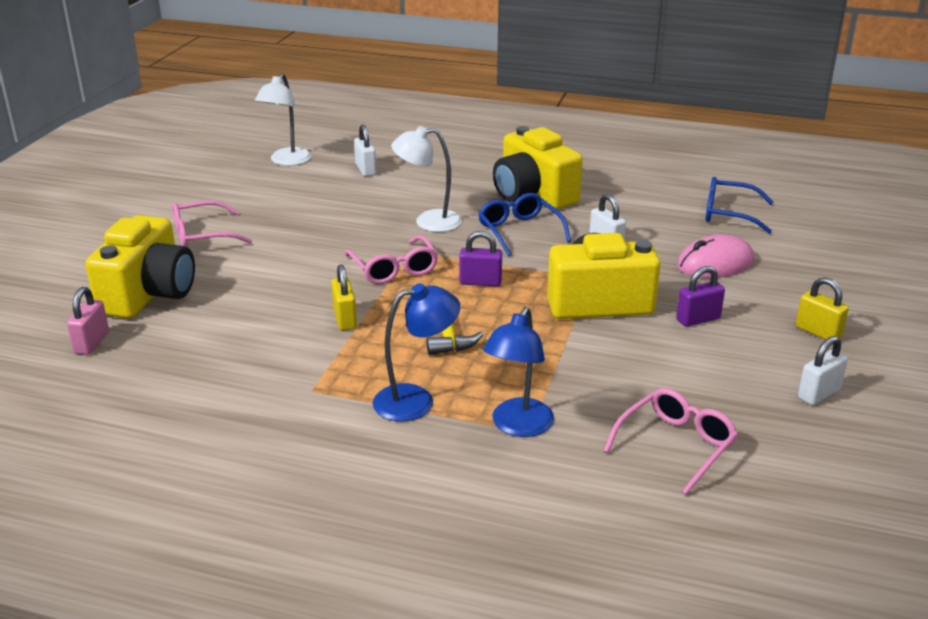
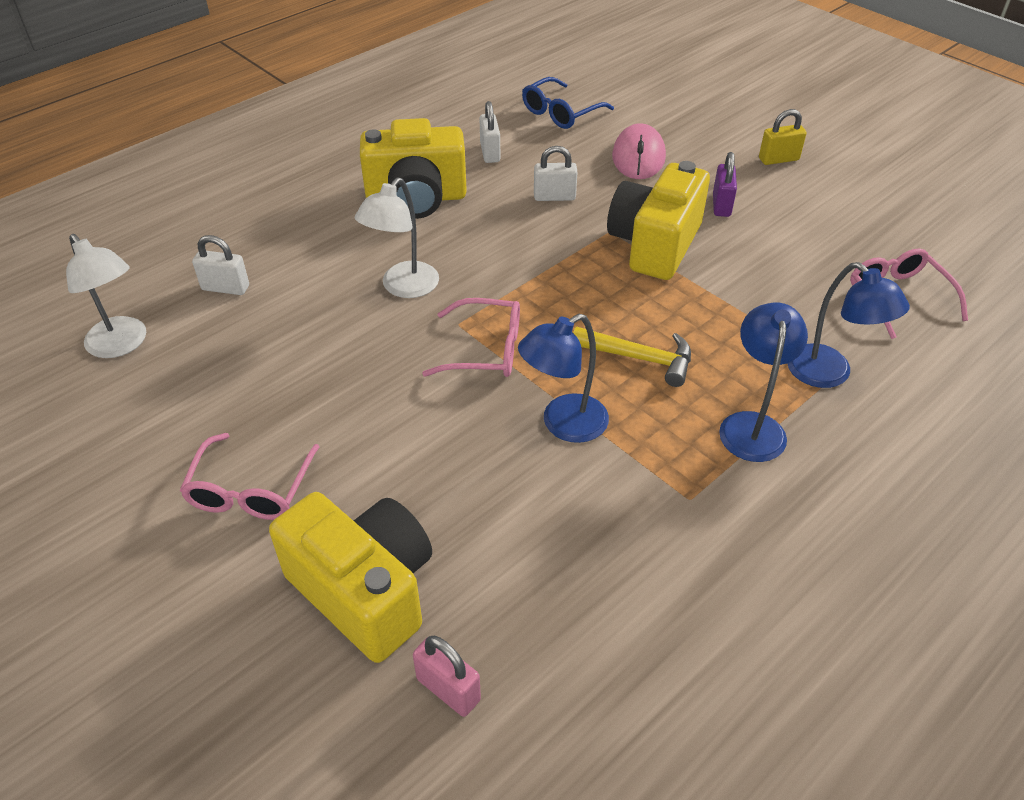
camera: 60 degrees left, 15 degrees up
(345, 319) = (563, 424): yellow padlock -> blue lamp
(480, 282) = (562, 300): purple padlock -> none
(519, 231) = (483, 236): blue glasses -> none
(819, 394) = (862, 198): white padlock -> white padlock (490, 153)

